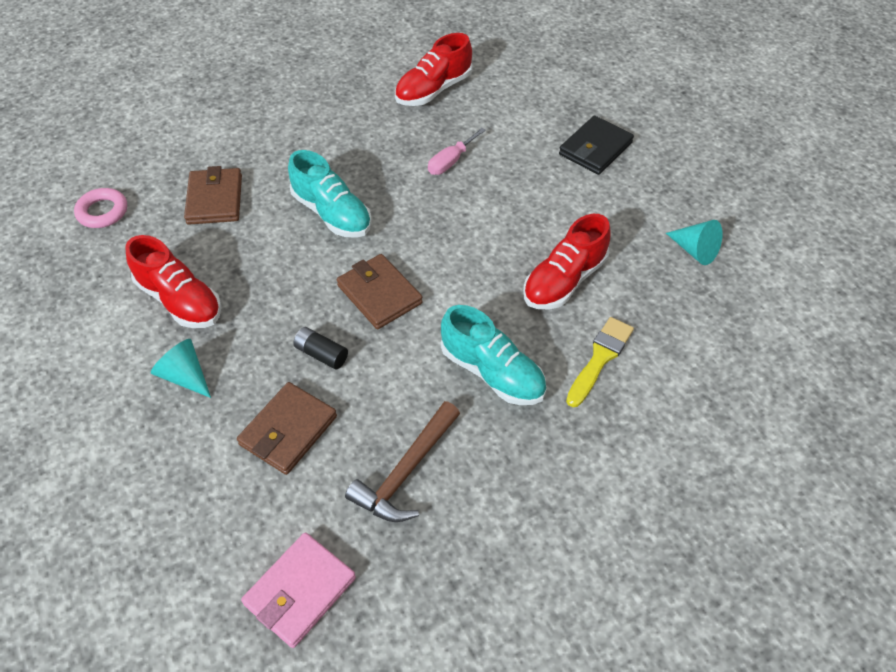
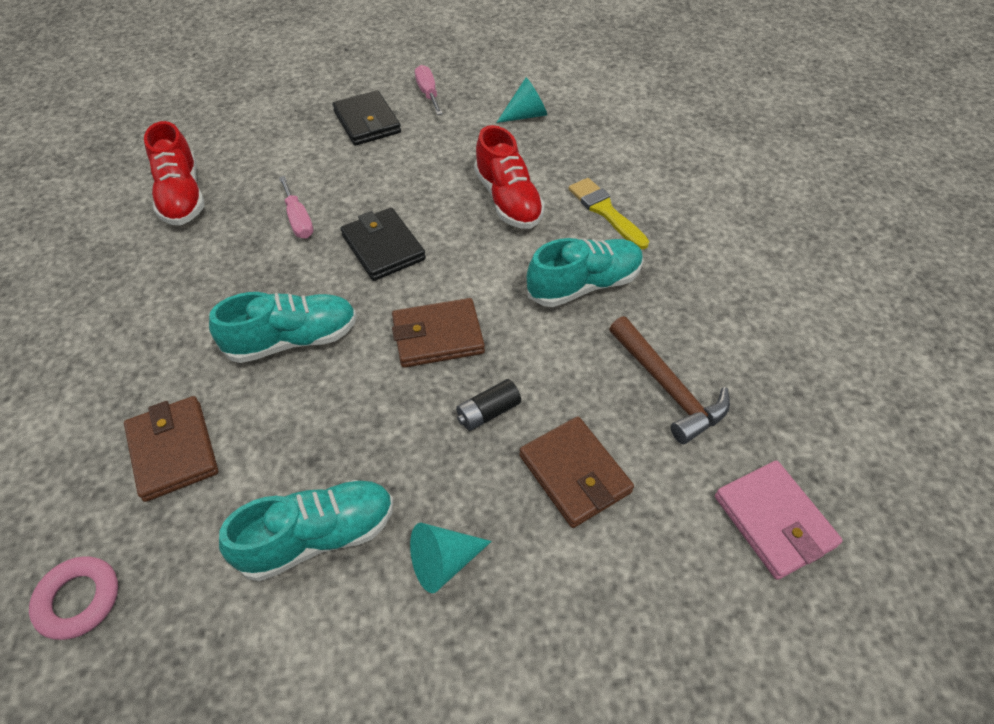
camera: 65 degrees left, 0 degrees up
(180, 300) = (318, 537): red shoe -> turquoise shoe
(215, 199) = (173, 450): brown wallet -> brown wallet turned 45 degrees clockwise
(453, 223) = (383, 247): none -> black wallet
(668, 170) = (428, 93): none -> pink screwdriver

